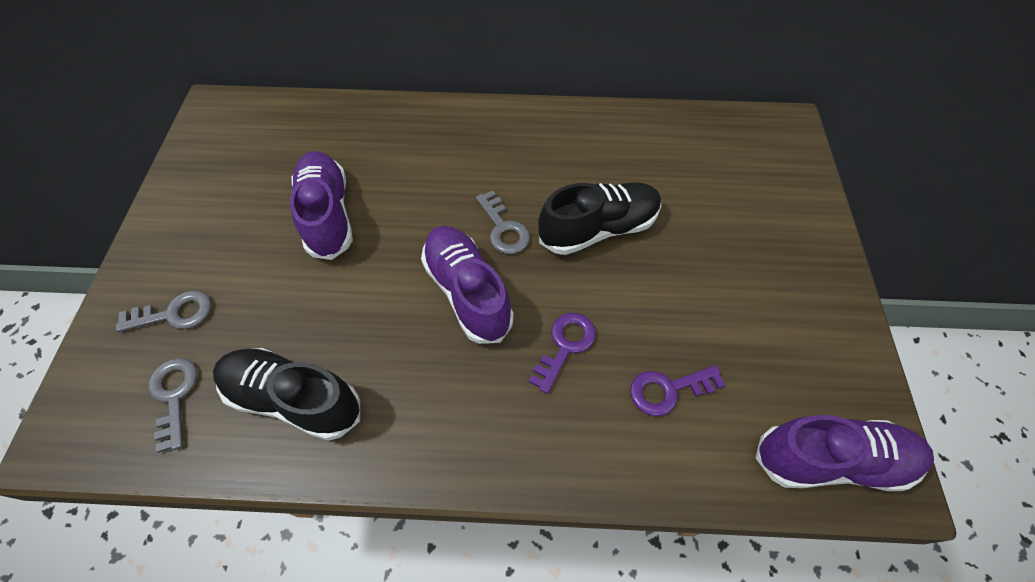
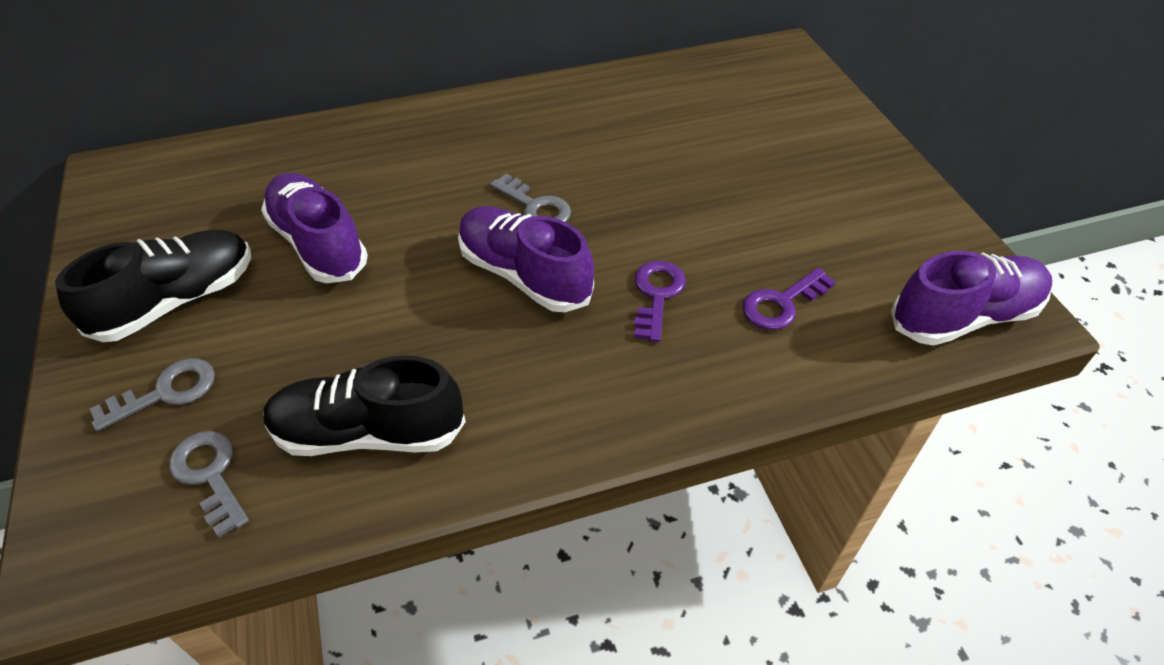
camera: 20 degrees left, 10 degrees down
(598, 229) = (639, 183): black shoe -> black shoe (177, 301)

